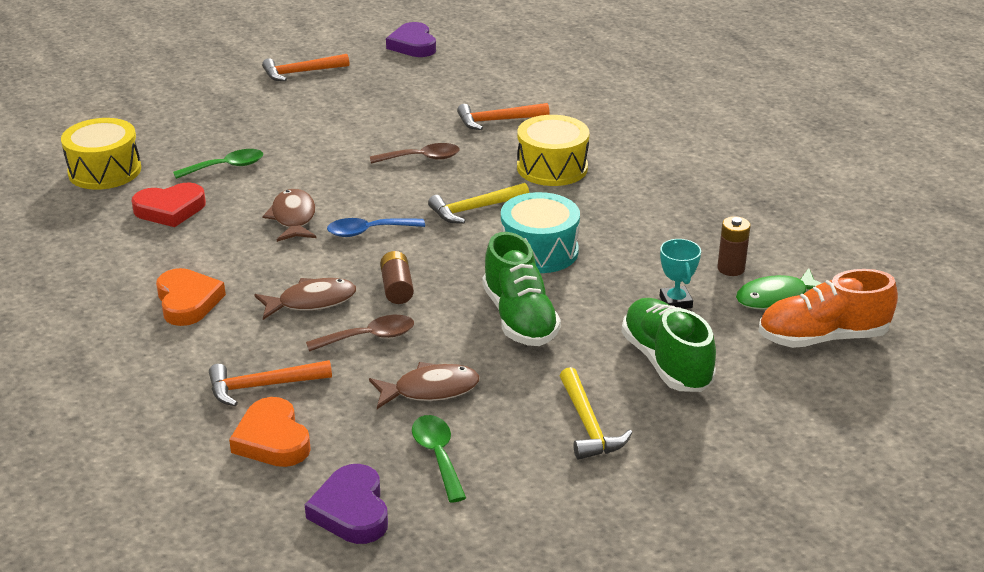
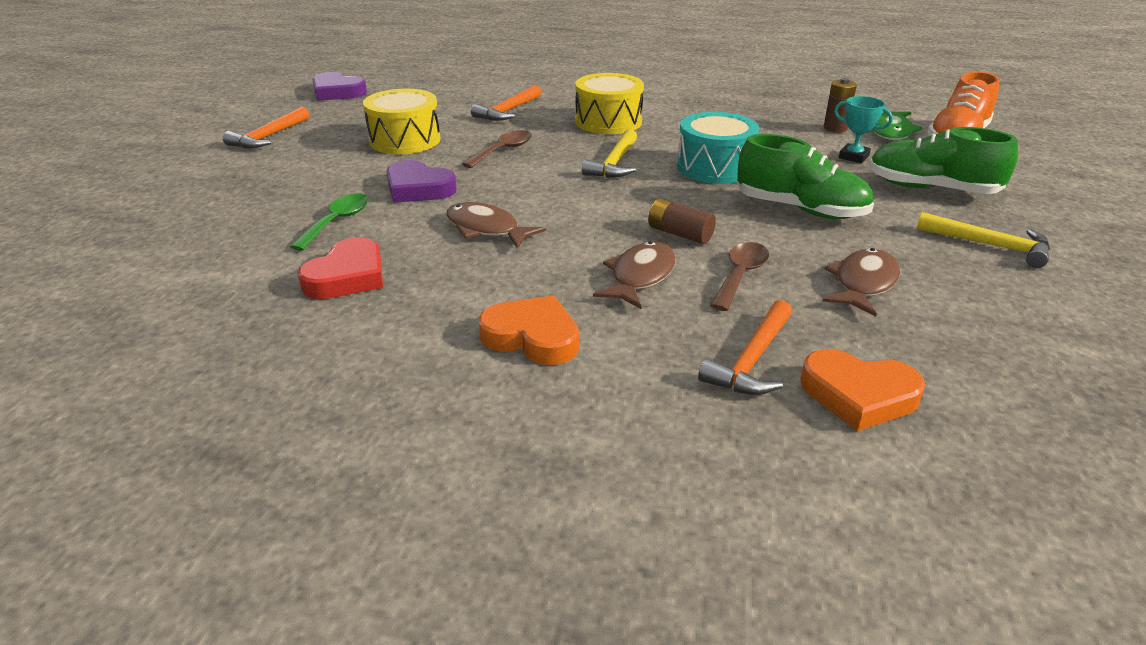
camera: 45 degrees left, 0 degrees up
(105, 171) = (198, 280): yellow drum -> yellow drum (405, 140)
(352, 510) = (1034, 403): purple heart -> purple heart (418, 188)
(368, 231) = (570, 210): blue spoon -> none
(438, 455) = (975, 322): green spoon -> none

